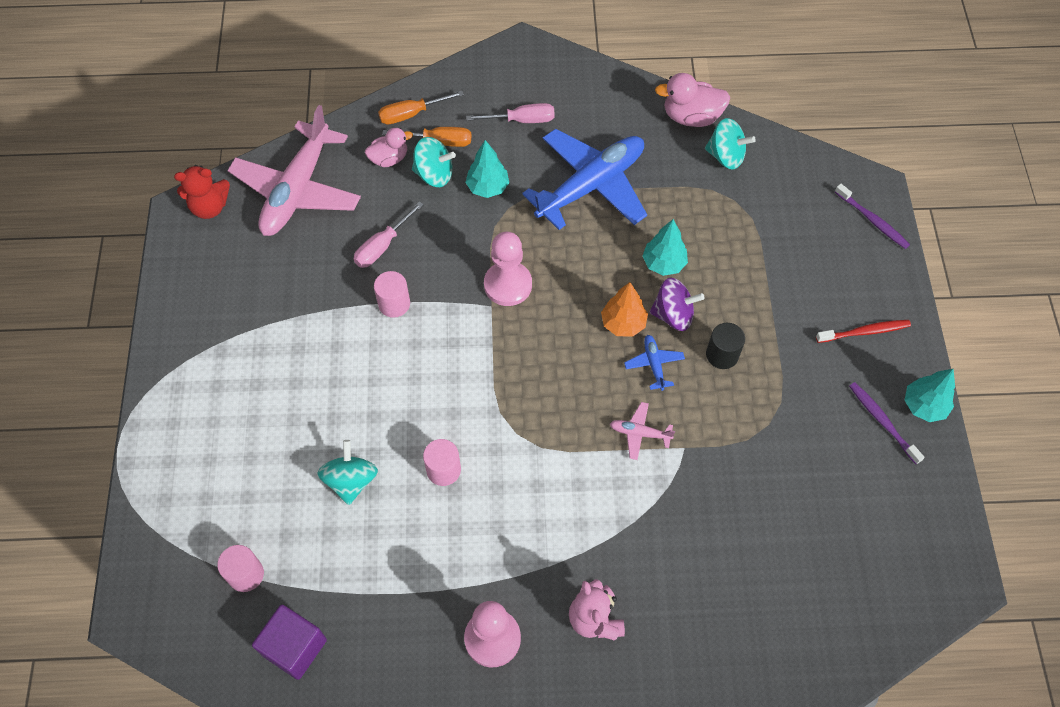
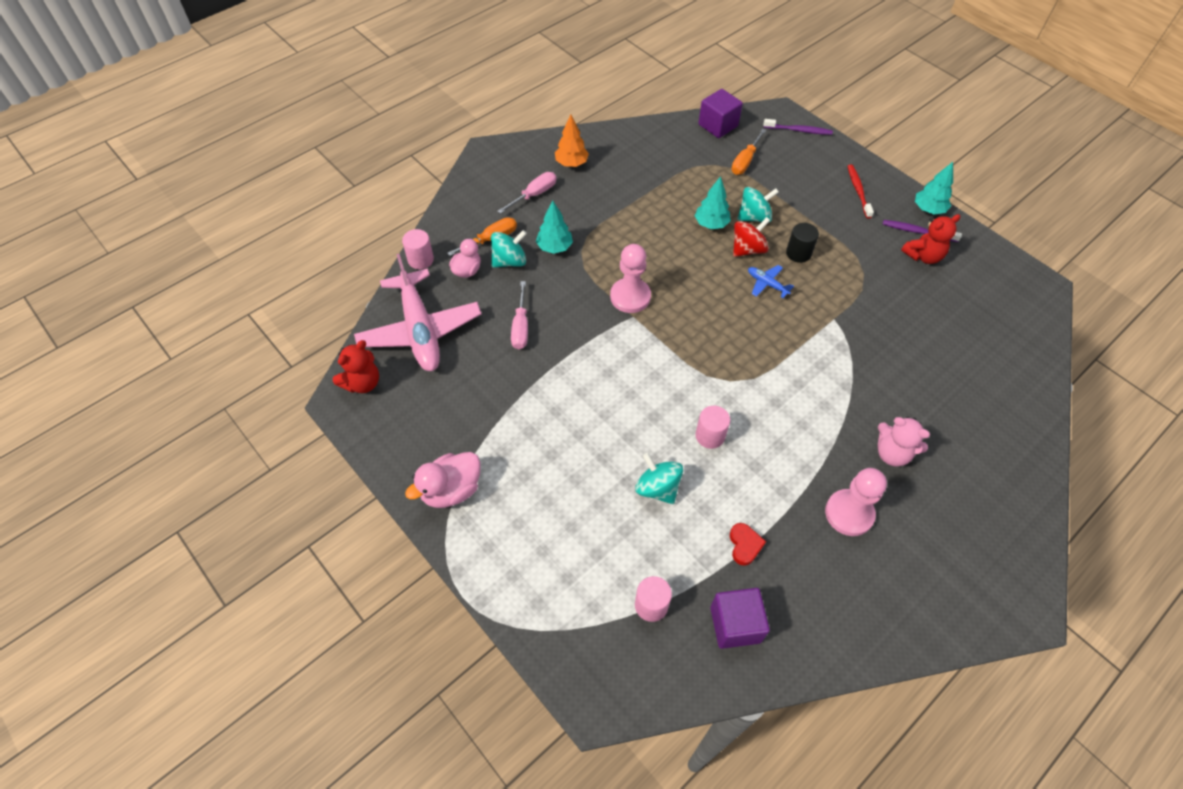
camera: 40 degrees left, 5 degrees down
(372, 589) = (744, 545): none -> red heart
(394, 304) = (567, 357): pink cylinder -> pink cylinder (420, 260)
(411, 114) = (453, 234): orange screwdriver -> orange screwdriver (745, 161)
(591, 185) = (620, 207): blue plane -> none
(623, 323) = (724, 273): orange tree -> orange tree (571, 163)
(639, 433) = (801, 328): pink plane -> none
(673, 315) = (748, 249): purple spinning top -> red spinning top
(691, 117) = (638, 133): pink duck -> pink duck (451, 490)
(726, 156) = (682, 143): turquoise spinning top -> turquoise spinning top (754, 217)
(786, 159) = (718, 125): none -> purple cube
(857, 451) = (923, 256): none -> red teddy bear
(864, 332) = (858, 191): red toothbrush -> red toothbrush turned 45 degrees counterclockwise

